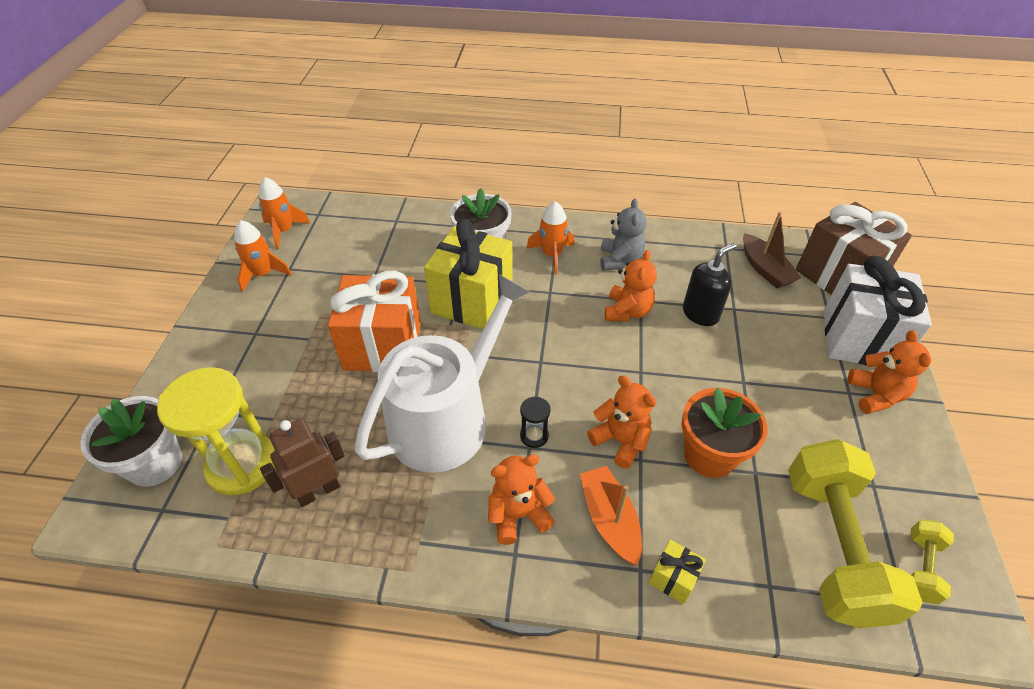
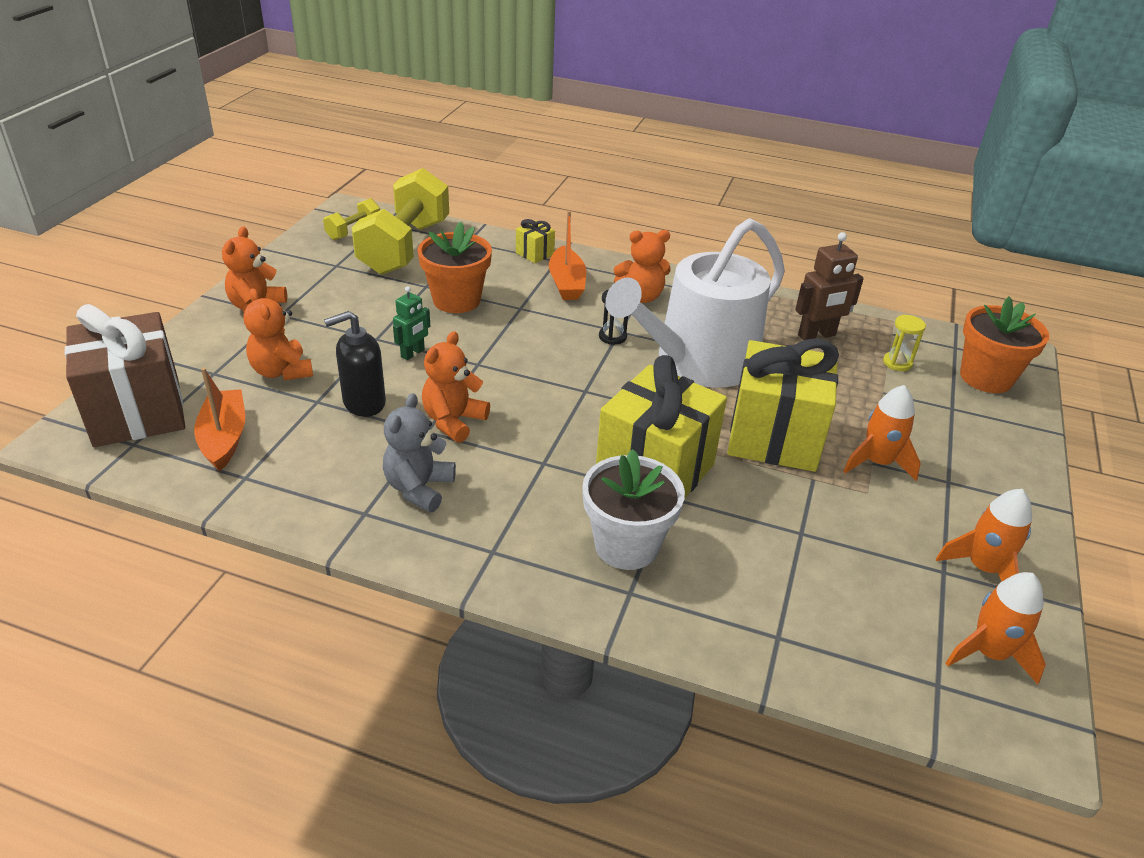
camera: 170 degrees left, 10 degrees down
(155, 463) = (986, 378): white flower pot -> orange flower pot
(242, 465) = (897, 363): yellow hourglass -> yellow hourglass, size x0.43
(383, 346) = (774, 437): orange gift -> yellow gift
(552, 255) = (518, 515): orange rocket -> orange rocket (877, 462)
(620, 441) = (531, 320): orange teddy bear -> orange teddy bear (282, 371)
(700, 371) = (413, 353): none -> green robot
(765, 269) = (224, 438): brown boat -> orange boat
(859, 339) = (209, 349): white gift -> none

